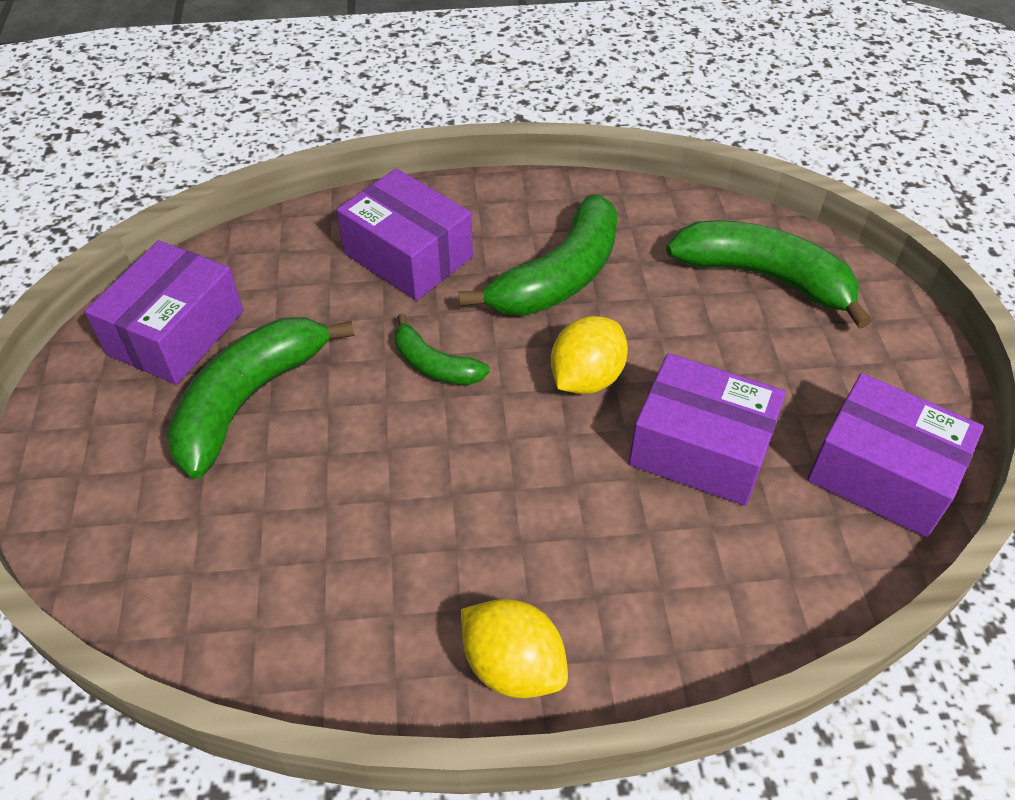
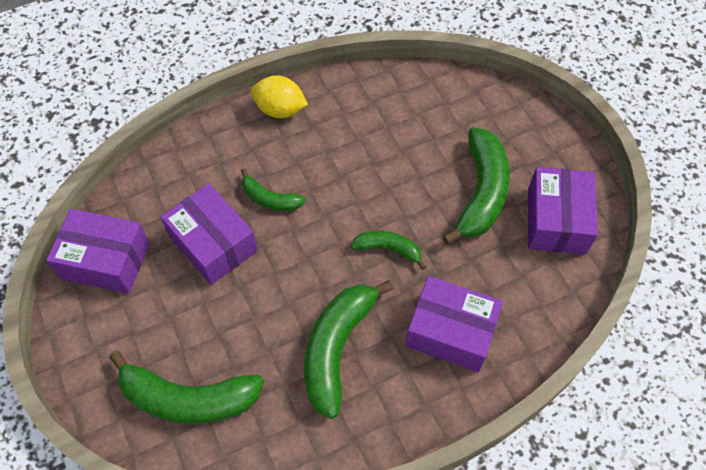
camera: 160 degrees right, 10 degrees up
(586, 378) = (292, 270): yellow lemon -> none
(588, 491) = (270, 199): none -> green banana
(700, 449) = (213, 243): purple box -> purple box turned 45 degrees clockwise

